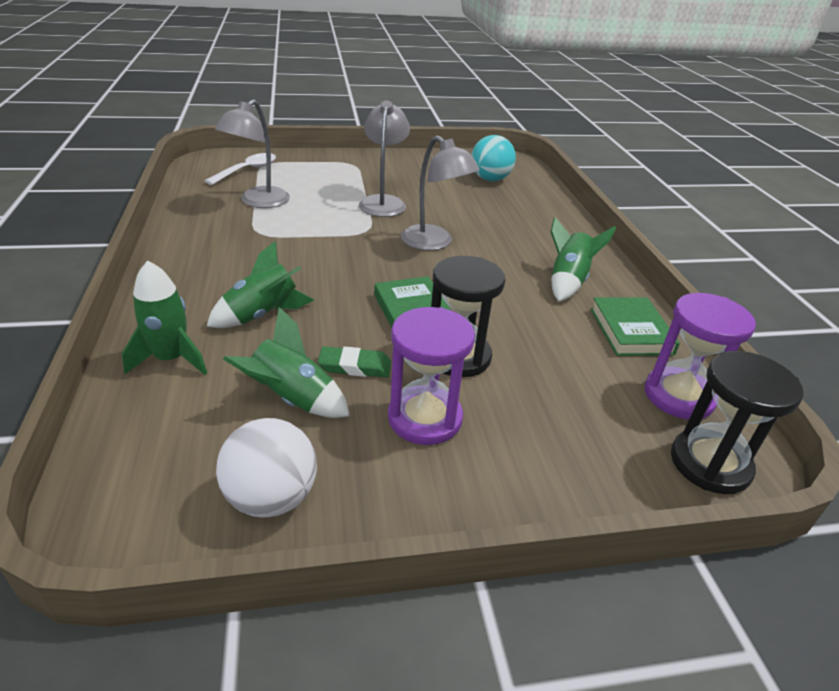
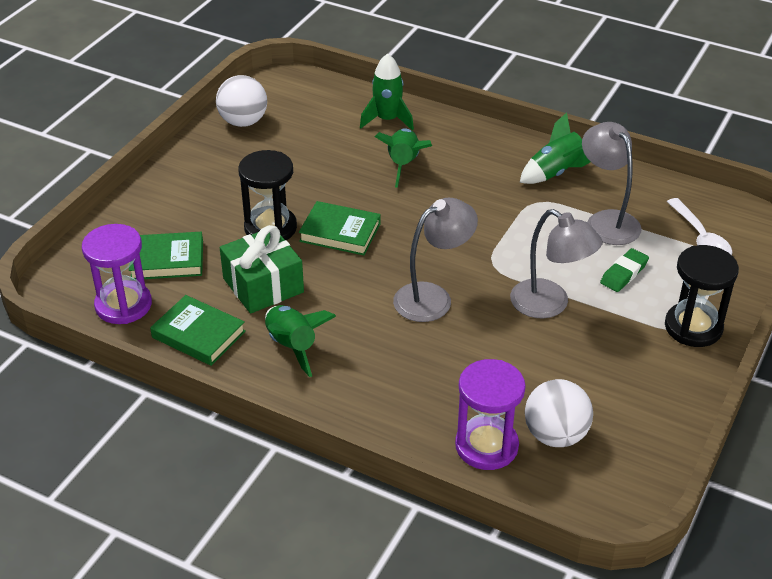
camera: 130 degrees right, 5 degrees up
(292, 399) = (304, 149): green rocket -> green rocket (556, 172)
(355, 366) = (308, 181): green eraser -> green eraser (624, 273)
(425, 418) = (236, 188): purple hourglass -> purple hourglass (486, 446)
(434, 243) = (433, 297): grey lamp -> grey lamp turned 150 degrees clockwise
(490, 179) = (555, 435): turquoise ball -> white ball
(533, 324) = (263, 285): none -> green gift
(591, 403) = (167, 260): none -> green book
(710, 464) = (75, 274): black hourglass -> black hourglass (693, 327)

